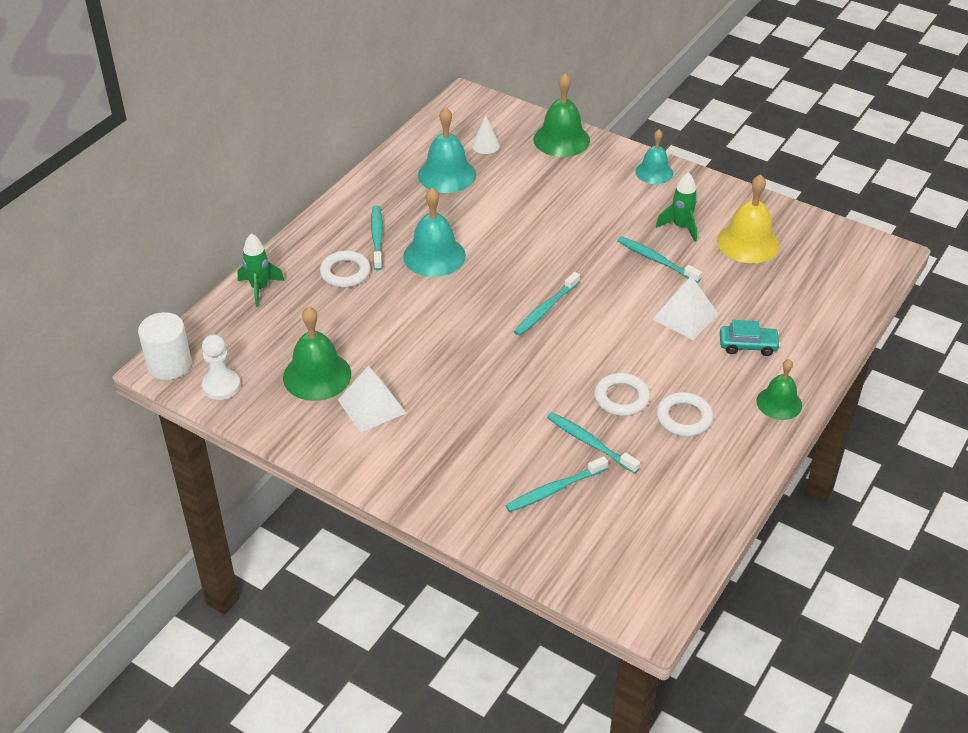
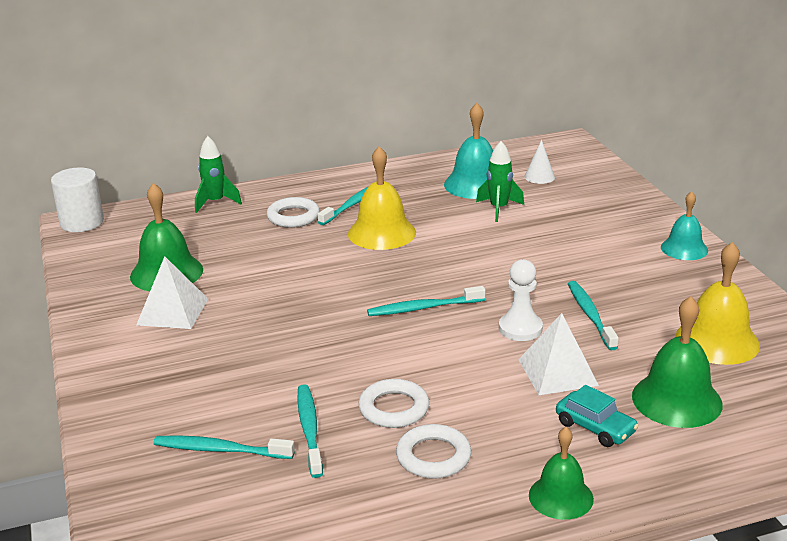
camera: 40 degrees right, 15 degrees down
(221, 386) = (92, 250): white pawn -> white pawn (520, 328)
(434, 256) = (382, 233): turquoise bell -> yellow bell
(561, 139) = (619, 195): green bell -> green bell (676, 400)
(681, 227) = (654, 300): green rocket -> green rocket (499, 209)

